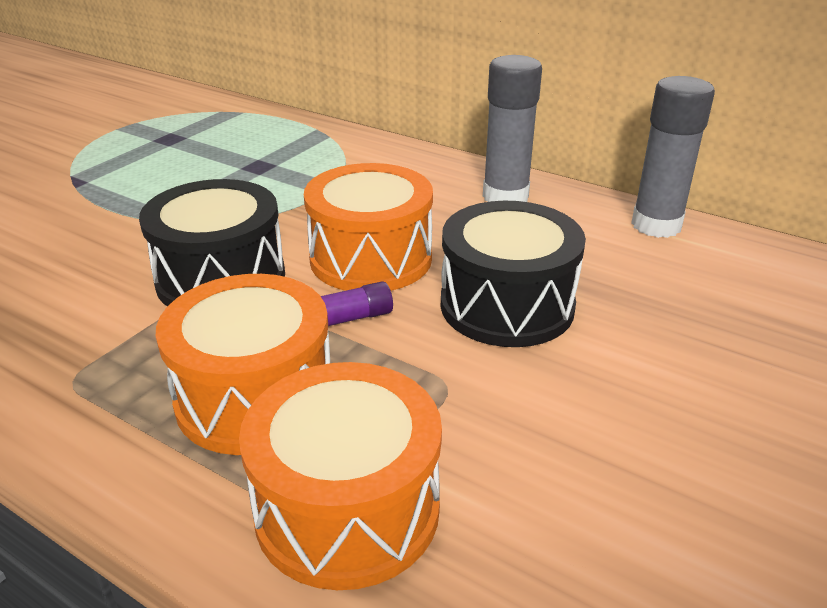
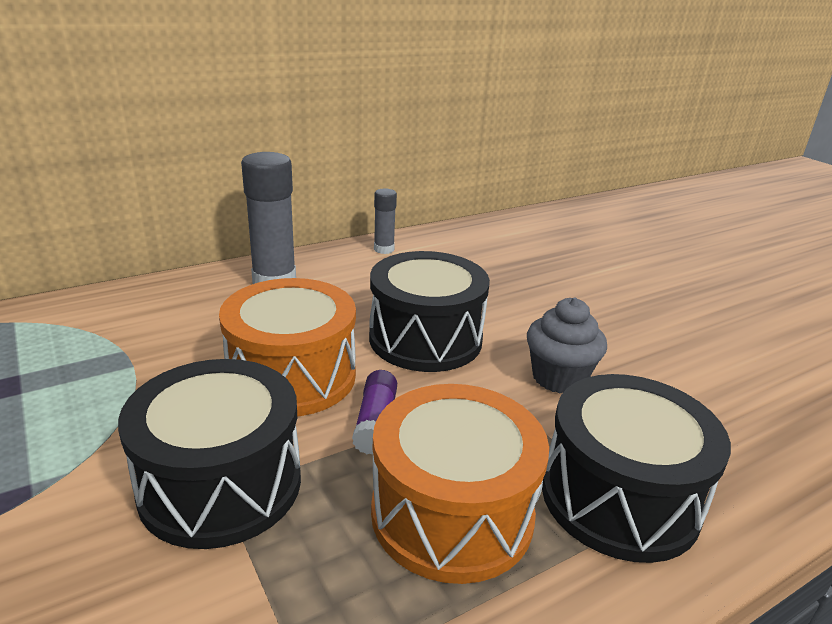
camera: 65 degrees left, 5 degrees down
(347, 509) = (619, 497): orange drum -> black drum
(532, 417) = (559, 378): none -> grey cupcake
(656, 225) = (384, 249): grey glue stick -> grey glue stick, size x0.54

